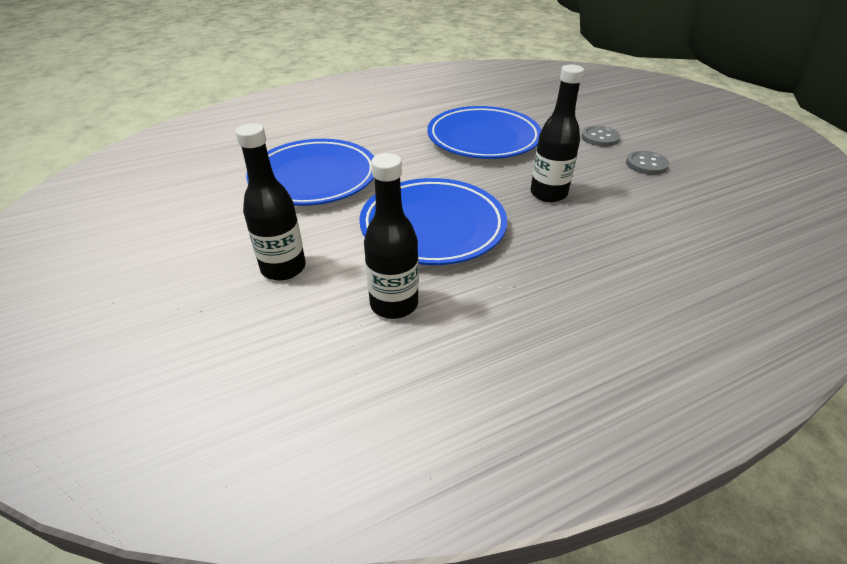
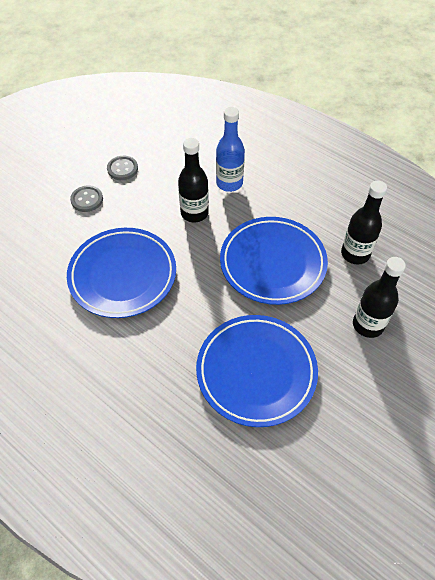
camera: 115 degrees left, 15 degrees up
(594, 233) = (229, 183): none -> blue bottle

